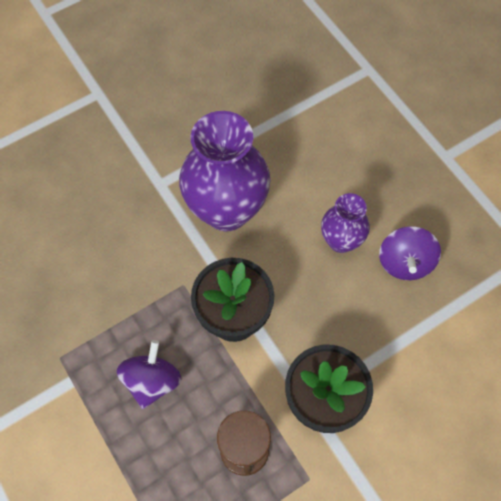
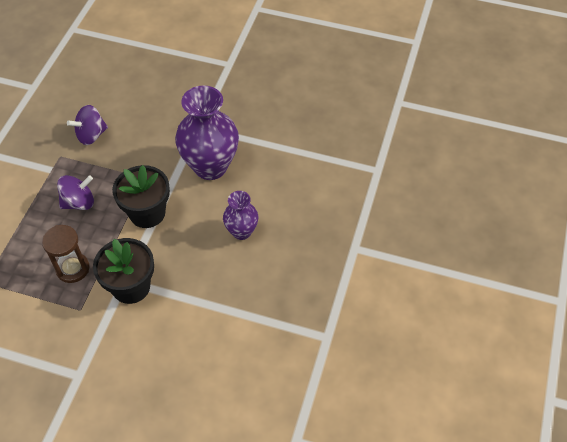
camera: 50 degrees right, 10 degrees down
(405, 262) = (257, 272): purple spinning top -> purple spinning top (91, 135)

